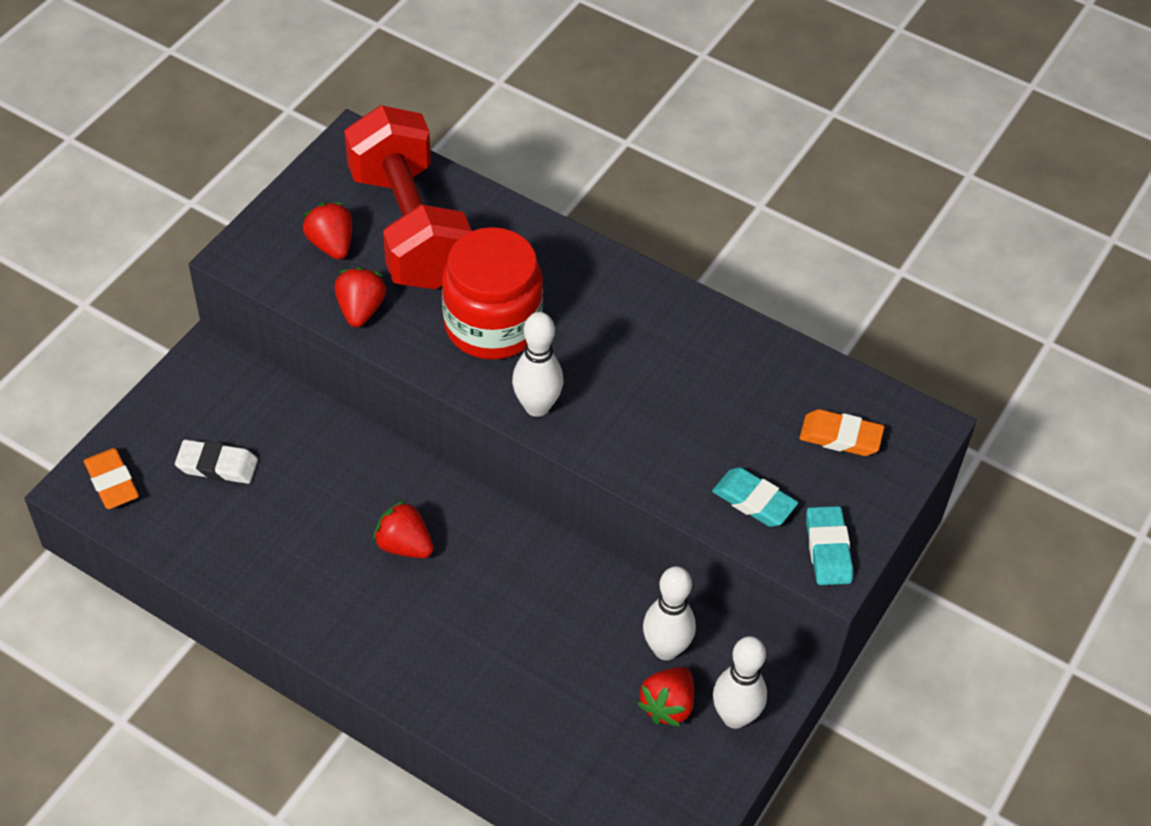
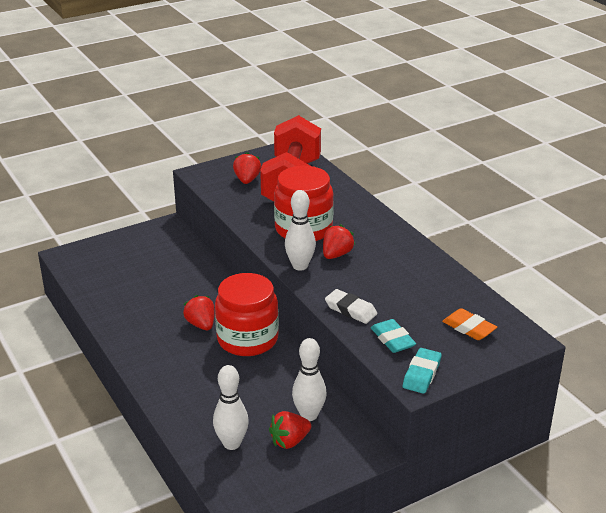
camera: 30 degrees right, 20 degrees down
(112, 482) = (81, 257): orange eraser -> none
(217, 465) = (136, 266): white eraser -> white eraser (350, 310)
(360, 310) = (240, 206): red strawberry -> red strawberry (336, 254)
(492, 545) = (247, 339): none -> red jar
(735, 717) = (326, 460): white bowling pin -> white bowling pin (232, 443)

